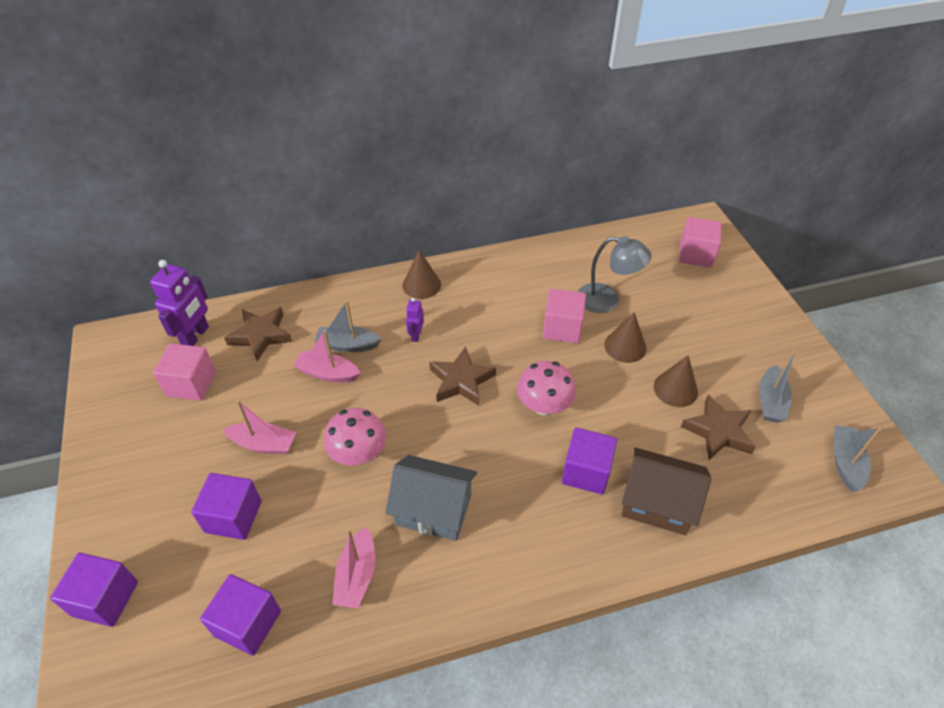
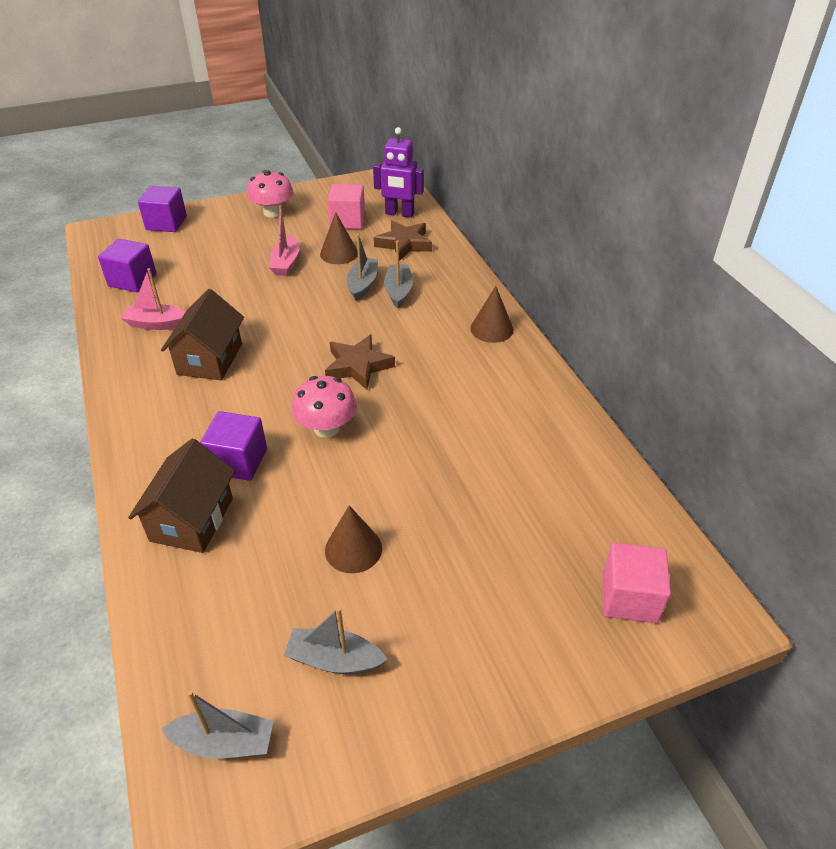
camera: 85 degrees right, 5 degrees down
(233, 517) = (220, 260): purple cube -> none
(328, 373) = (363, 284): pink boat -> grey boat
(358, 453) = (273, 311): pink mushroom -> pink mushroom (272, 212)
(416, 335) = (416, 331): purple robot -> none
(433, 510) = (210, 359): grey house -> brown house
(562, 328) = (444, 442): pink cube -> none
(607, 300) = (501, 485): grey lamp -> none
(625, 346) = (421, 501): brown cone -> brown cone (339, 253)
(718, 431) = (285, 589): brown star -> none

